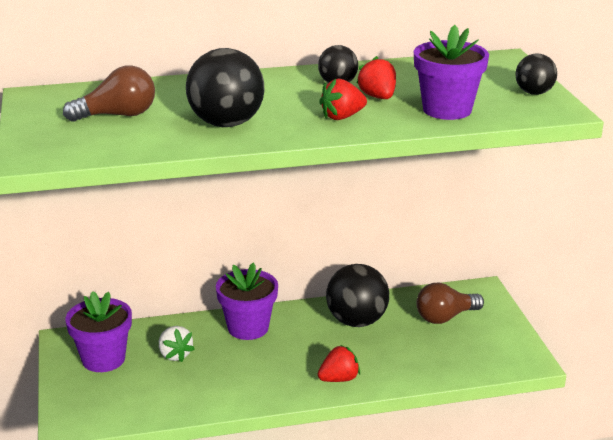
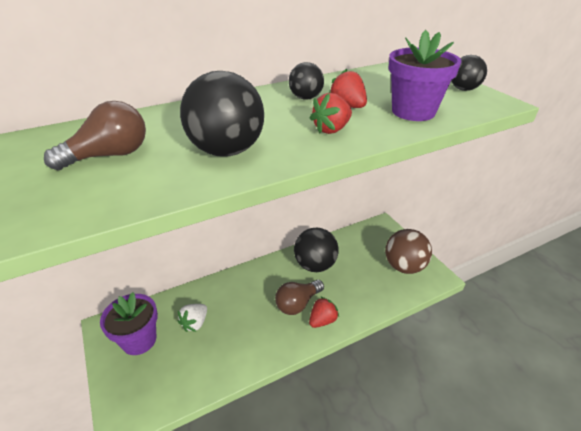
camera: 15 degrees left, 10 degrees up
(175, 355) = (195, 323): white strawberry -> white strawberry turned 75 degrees clockwise
(248, 328) = (242, 286): purple flower pot -> none
(445, 317) = (370, 250): brown light bulb -> brown light bulb (298, 303)
(485, 342) = (404, 266): none -> brown ball

